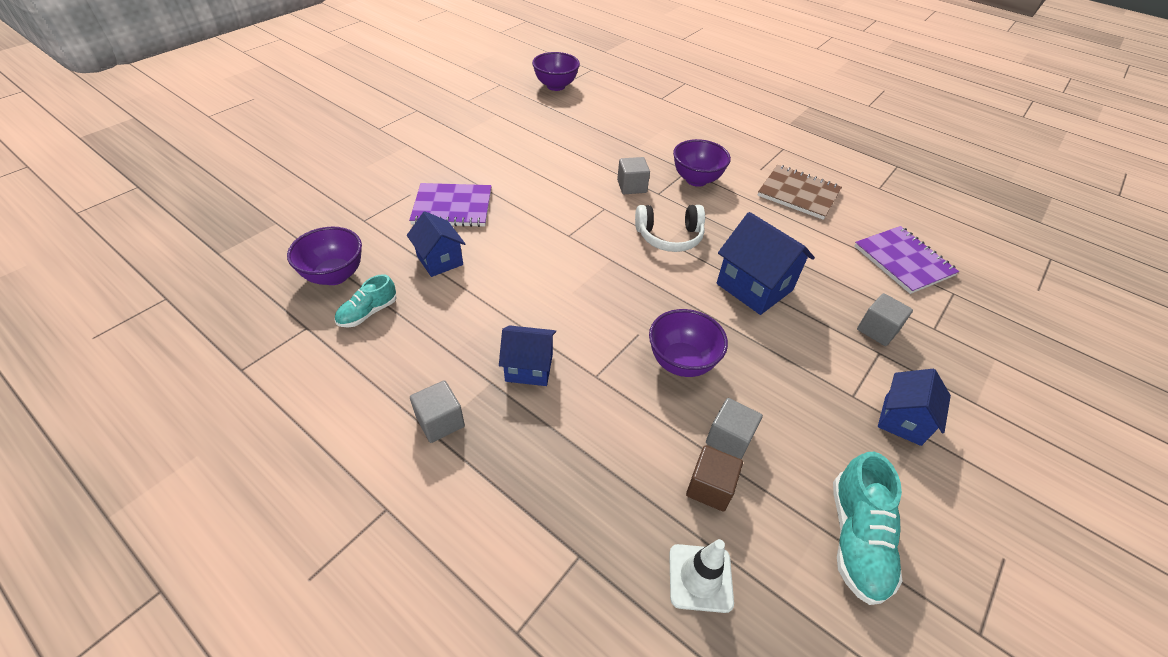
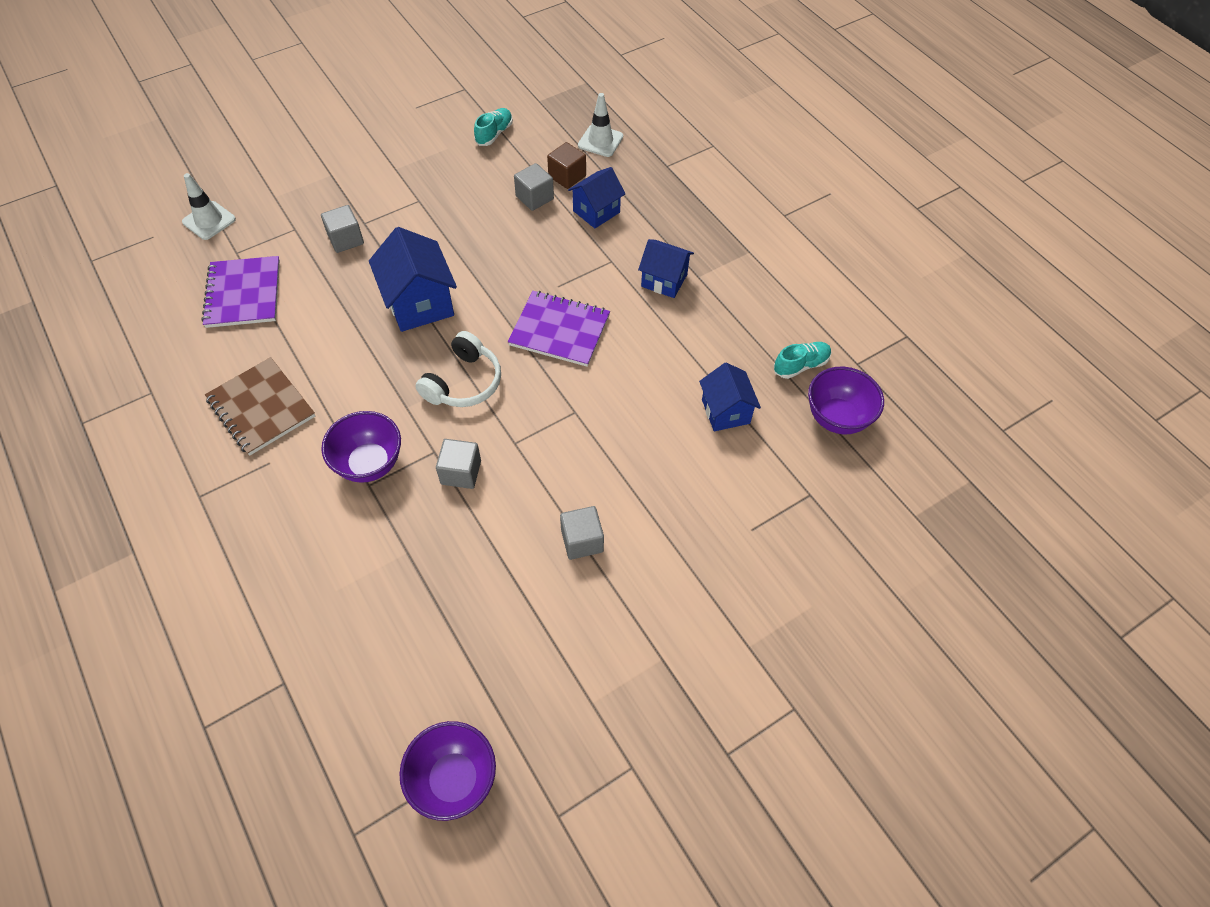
camera: 160 degrees left, 10 degrees up
(440, 421) = (743, 257): grey cube -> grey cube (582, 540)
(452, 207) = (700, 490): purple notebook -> purple notebook (559, 330)
(669, 237) = (463, 382): white headphones -> white headphones turned 105 degrees clockwise
(681, 362) = (535, 254): purple bowl -> none
(856, 539) = (494, 134): turquoise shoe -> turquoise shoe, size x0.63
(902, 420) = (398, 178): blue house -> blue house (596, 211)
(1016, 316) = (209, 221): none -> white traffic cone

